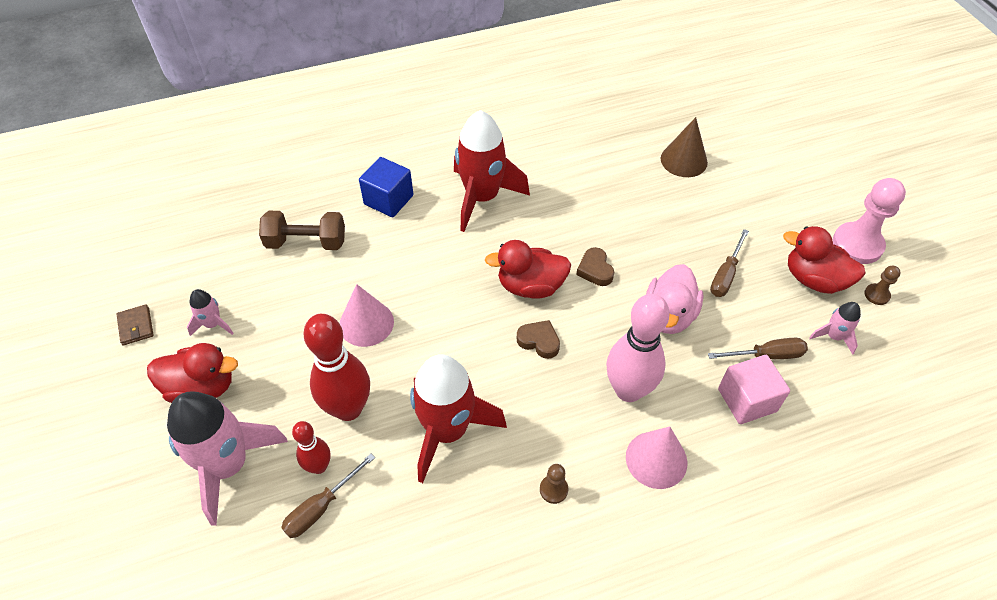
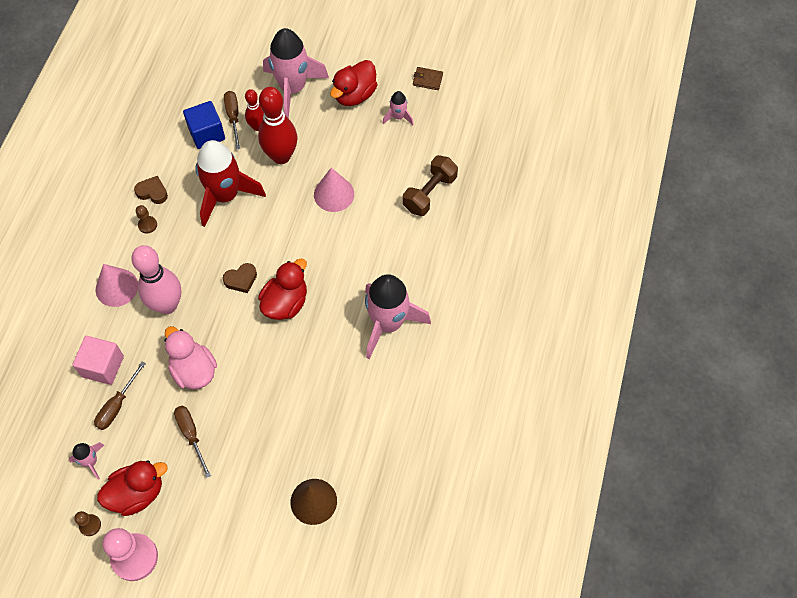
camera: 125 degrees right, 10 degrees up
(388, 200) = (433, 262): blue cube -> blue cube (207, 133)
(482, 198) = (388, 323): red rocket -> pink rocket
(595, 270) = (265, 352): brown heart -> brown heart (152, 192)

